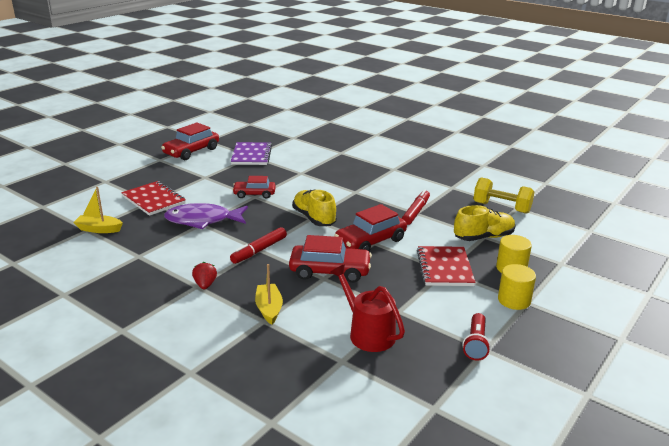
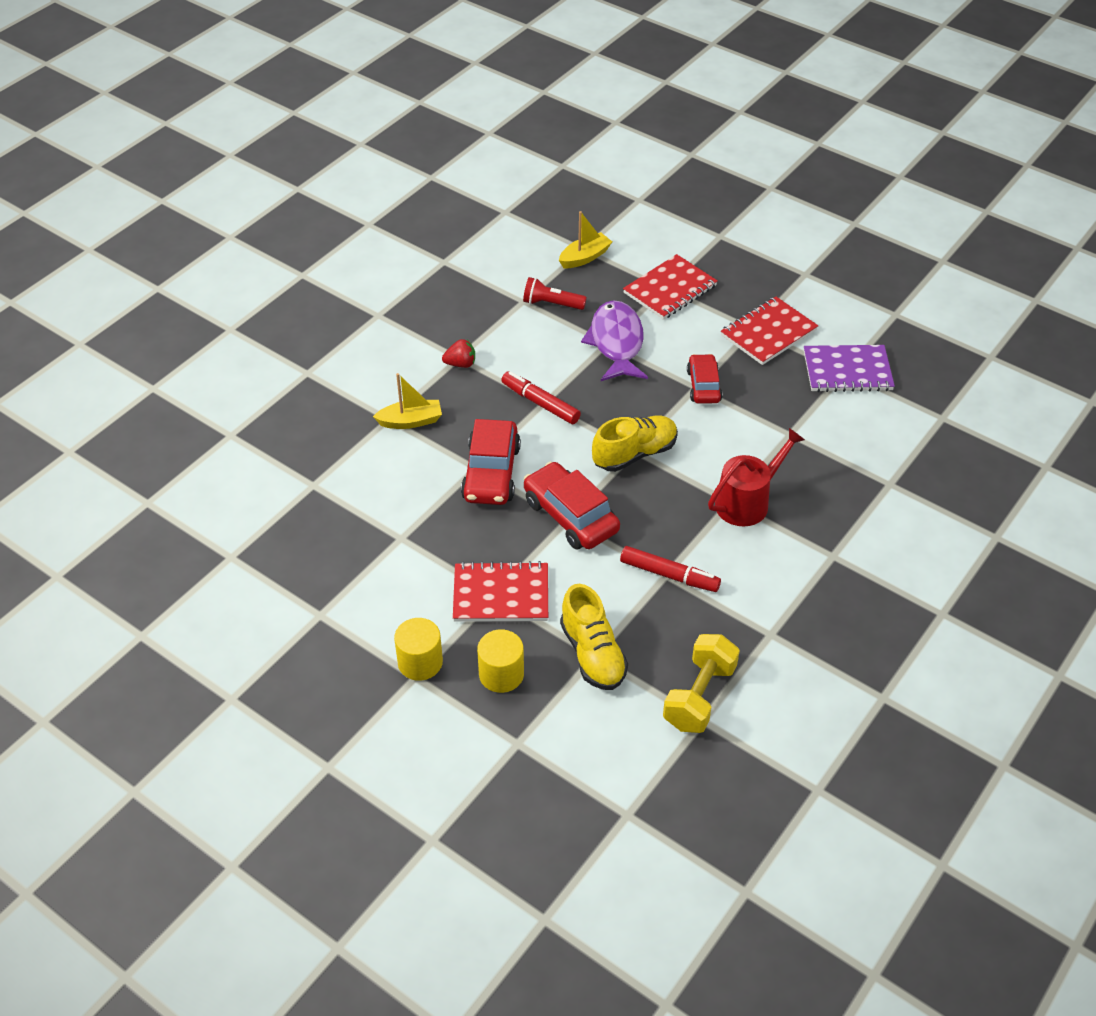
camera: 90 degrees right, 20 degrees up
(99, 229) = (585, 257): yellow boat -> yellow boat turned 45 degrees clockwise
(191, 151) = (844, 302): red car -> none
(211, 173) = (768, 333): none -> red notebook
(368, 333) = (359, 507): red watering can -> red watering can (747, 502)
(476, 344) = (331, 606): red flashlight -> red flashlight (551, 304)

